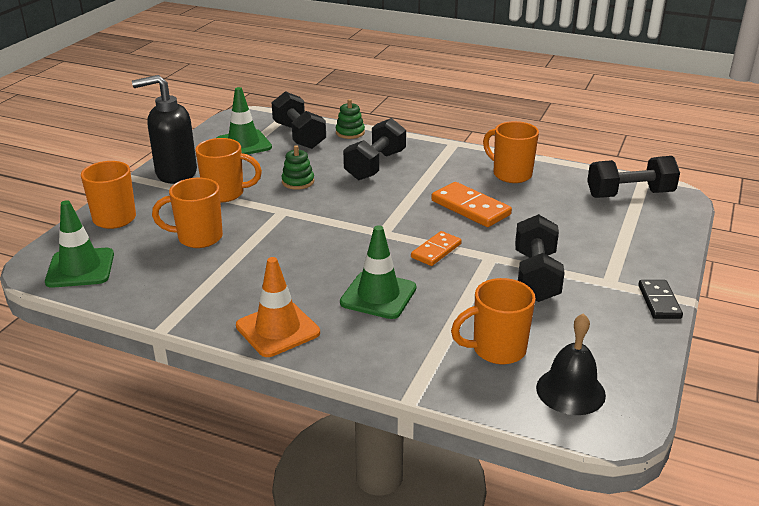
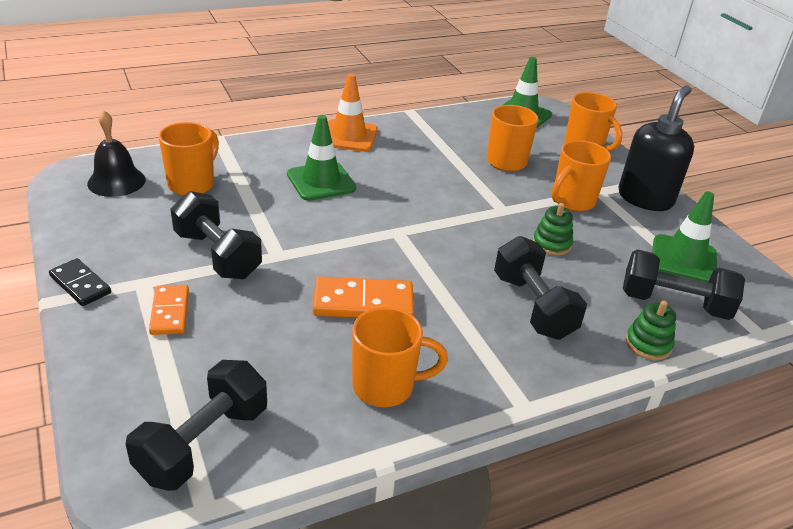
camera: 130 degrees right, 5 degrees up
(436, 251) = (330, 237): orange domino -> orange domino (170, 312)

